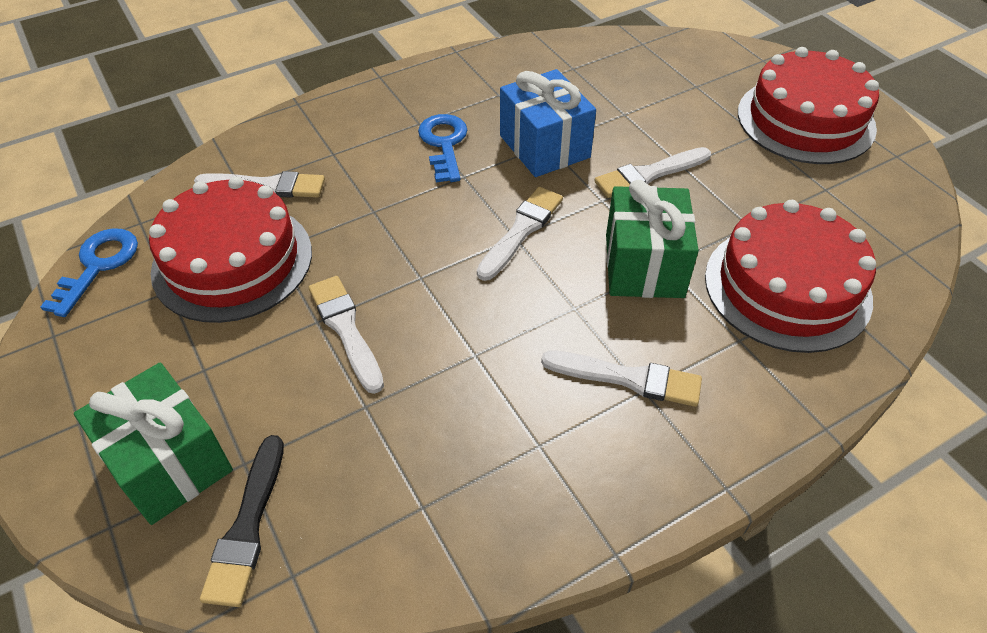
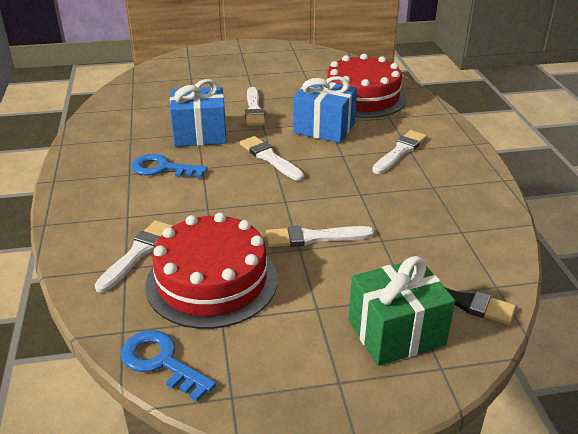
camera: 70 degrees left, 15 degrees down
(644, 265) = (324, 128): green gift -> blue gift
(805, 120) = (248, 60): red cake -> none

